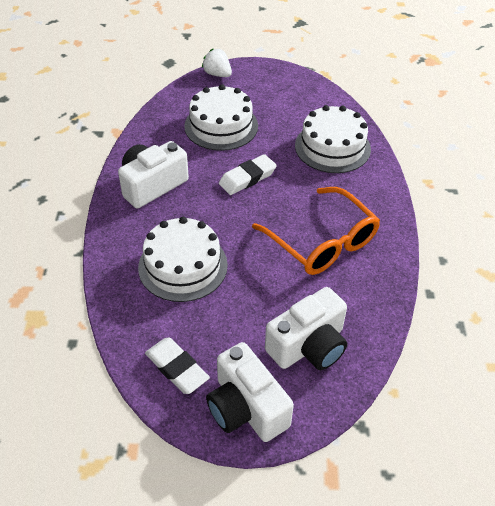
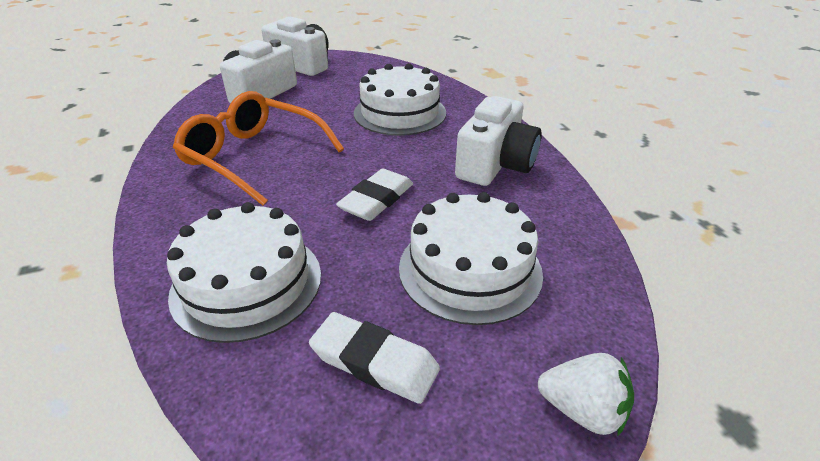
camera: 160 degrees right, 10 degrees down
(177, 368) = (363, 69): white eraser -> white eraser (374, 362)

